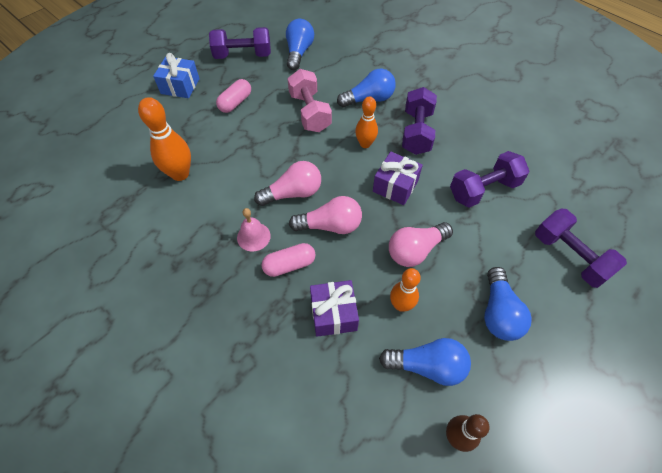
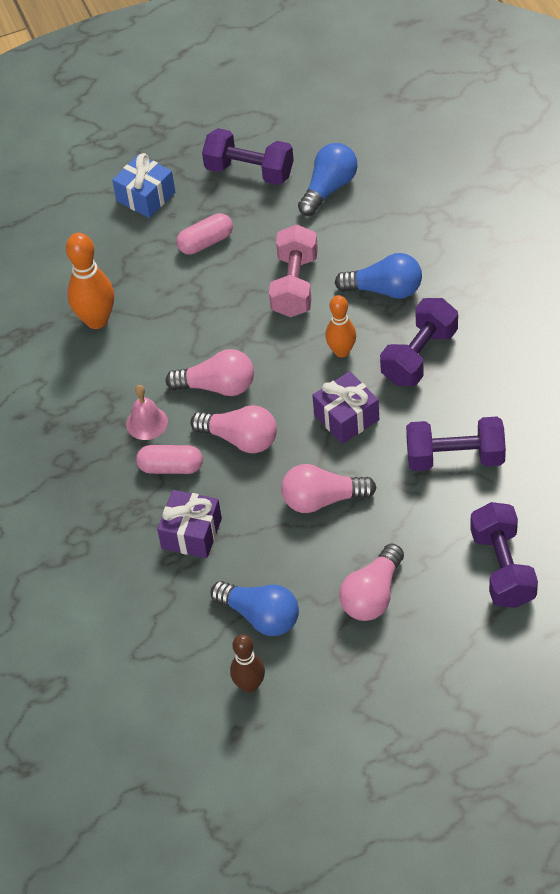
camera: 30 degrees right, 5 degrees down
(401, 305) = (269, 550): orange bowling pin -> none
(498, 312) = (372, 595): blue light bulb -> pink light bulb

